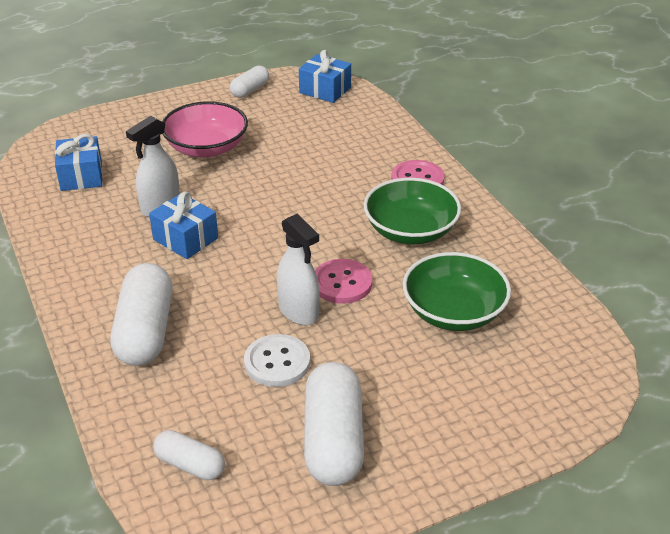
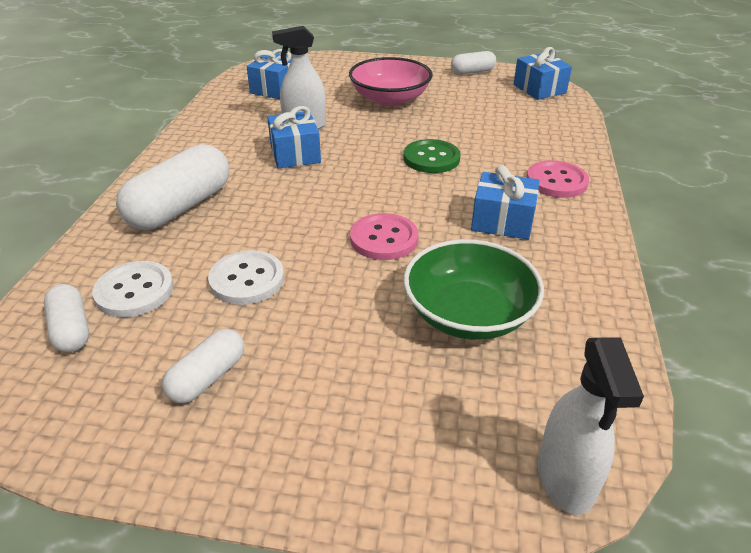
camera: 35 degrees right, 0 degrees up
(200, 414) = (134, 291): none -> white button
(299, 312) = (317, 246): white spray bottle -> white spray bottle (565, 479)
(305, 196) = (431, 158): none -> green button
(333, 440) = (207, 377): white capsule -> white capsule, size x0.55
(410, 230) = (502, 221): green bowl -> blue gift

